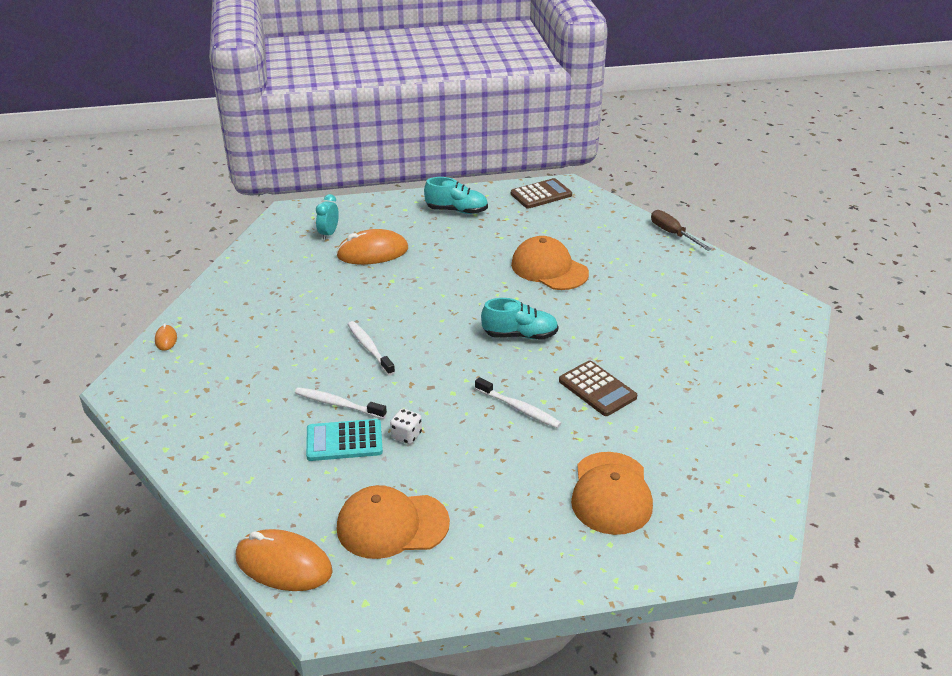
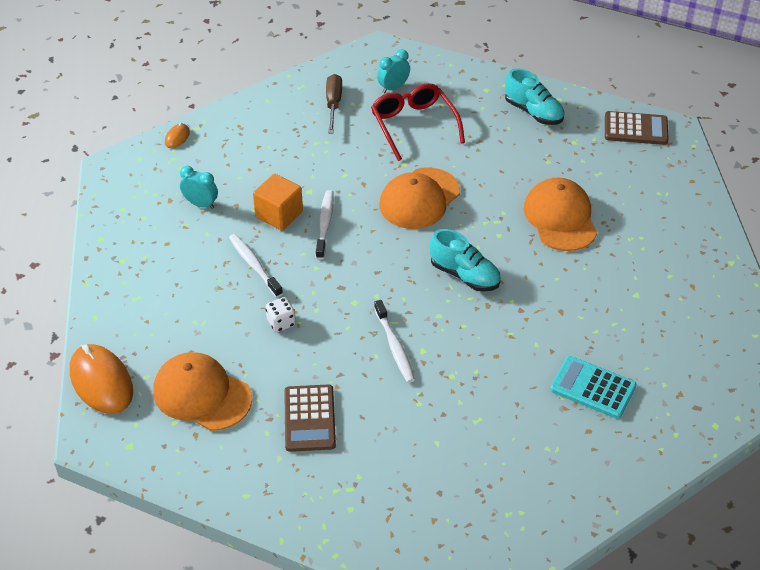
camera: 35 degrees right, 10 degrees up
(240, 380) = (201, 204): none -> turquoise clock
(321, 358) = (279, 214): none -> orange cube
(344, 441) = (230, 302): turquoise calculator -> turquoise calculator (593, 388)
(372, 252) = (414, 125): orange mouse -> red glasses
(597, 389) = (481, 364): brown calculator -> brown calculator (310, 418)
(611, 493) = (395, 466): orange cap -> orange cap (419, 199)
(673, 234) = (728, 236): brown screwdriver -> brown screwdriver (333, 104)

